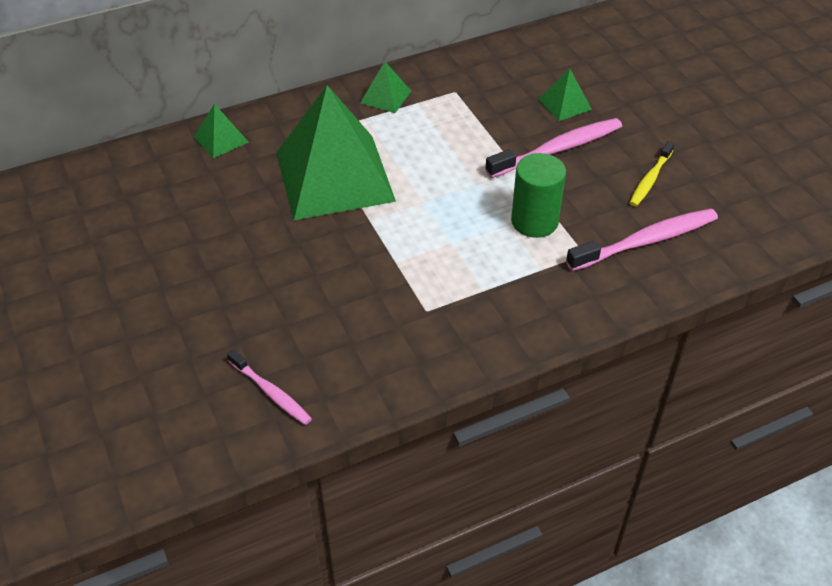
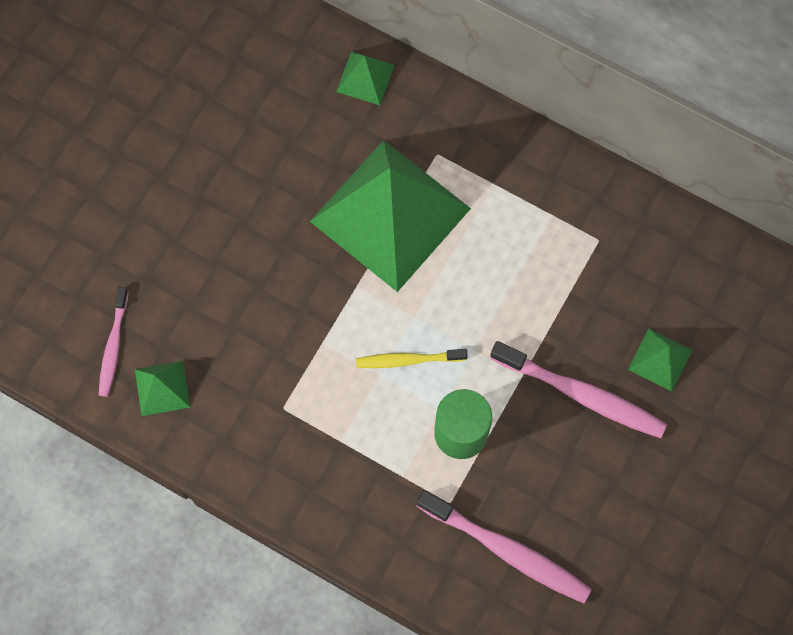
camera: 55 degrees right, 25 degrees up
(385, 96) = (539, 180): green pyramid -> green pyramid (162, 388)
(650, 179) = (601, 508): yellow toothbrush -> yellow toothbrush (408, 360)

